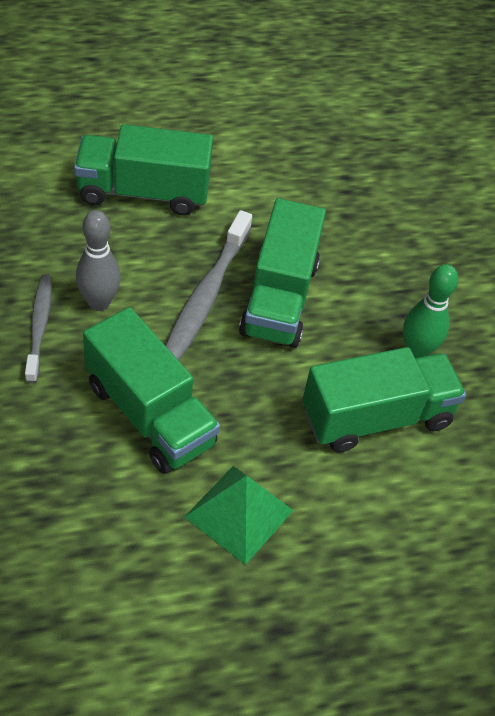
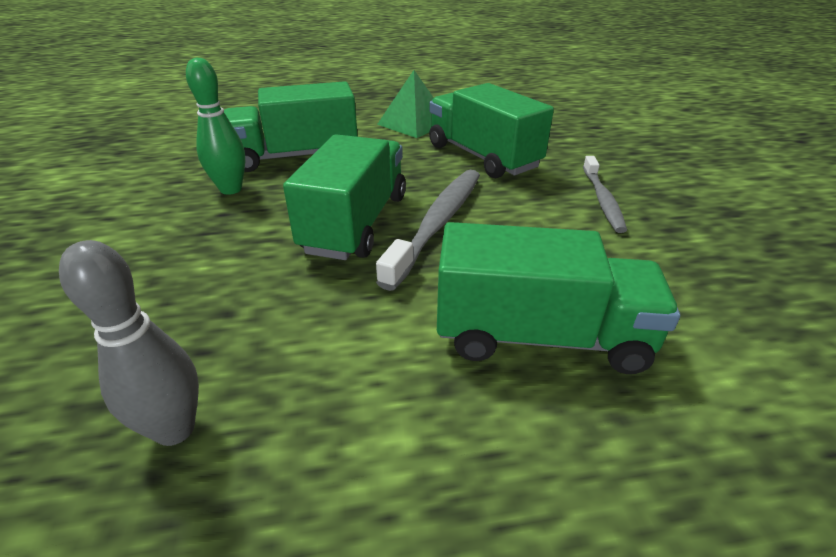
camera: 170 degrees left, 15 degrees down
(99, 302) = (552, 216): grey bowling pin -> grey bowling pin (175, 429)

